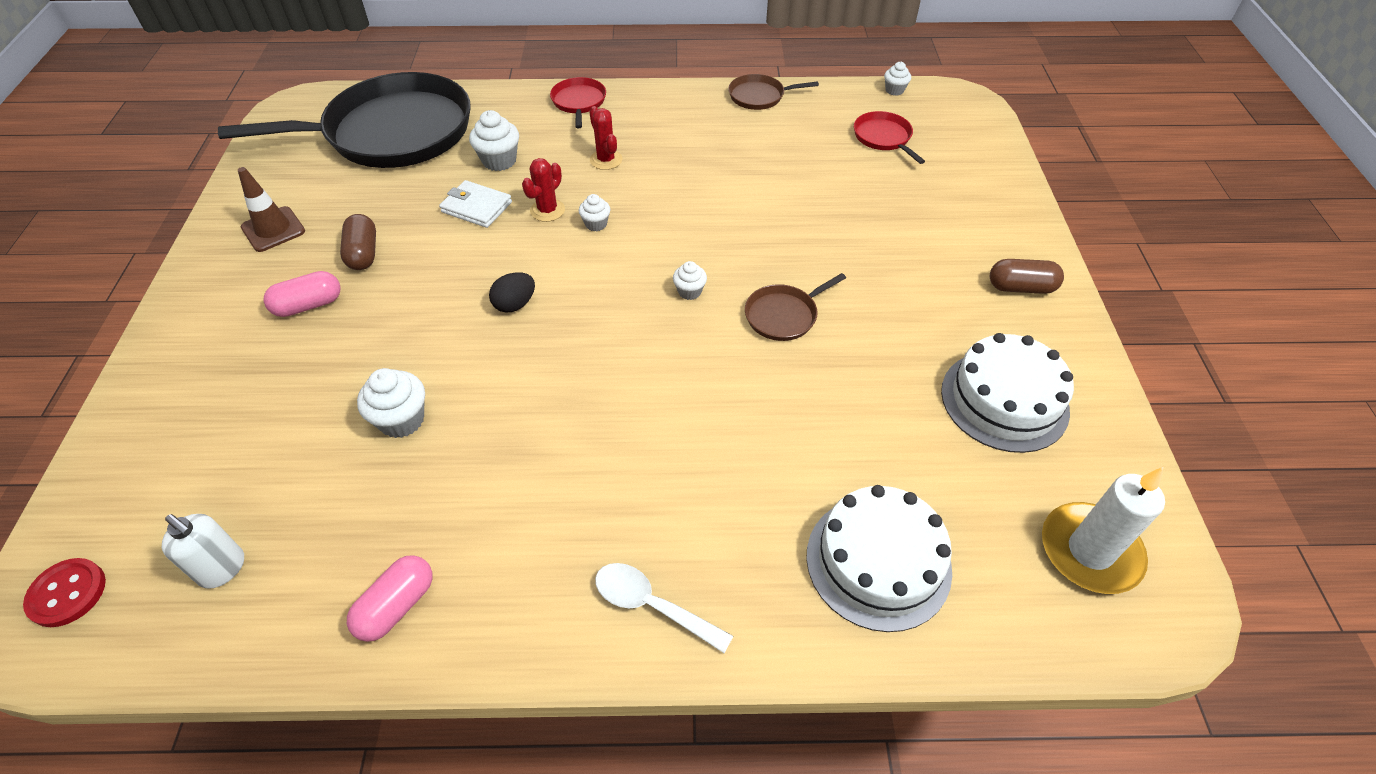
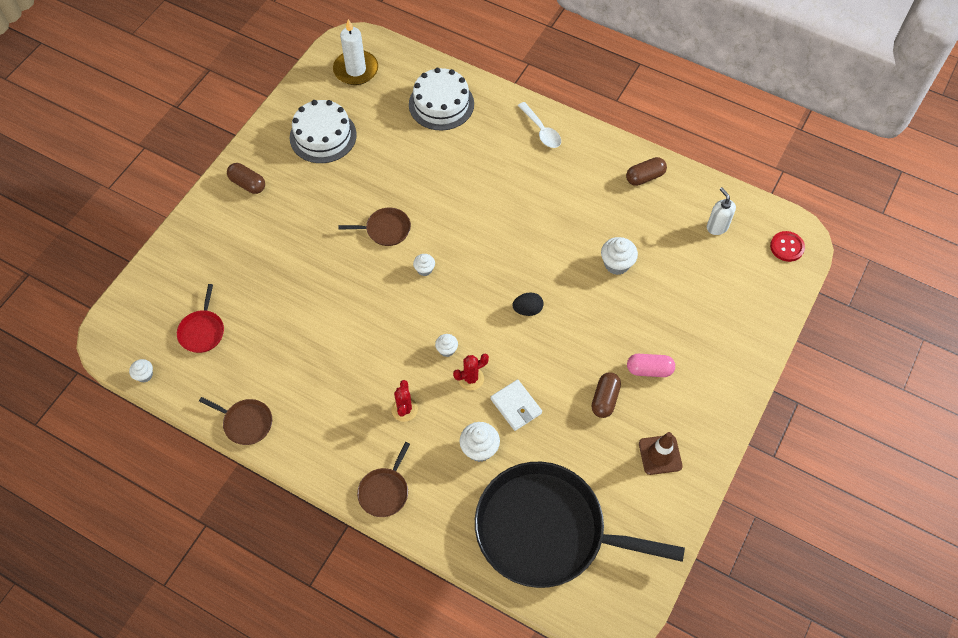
camera: 150 degrees left, 10 degrees up
(397, 606) = (645, 177): pink capsule -> brown capsule
(579, 102) = (385, 491): red pan -> brown pan

